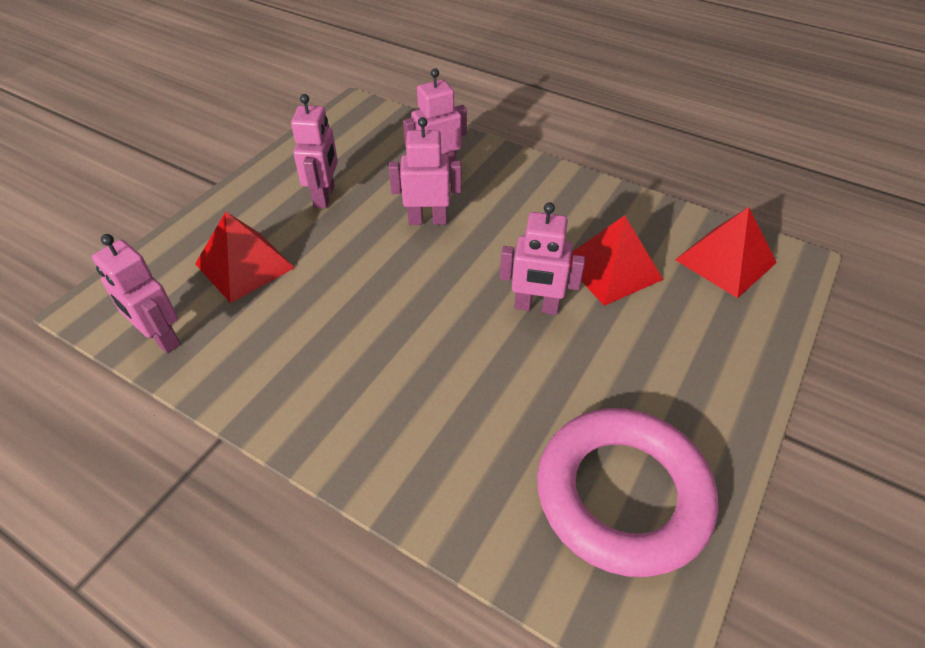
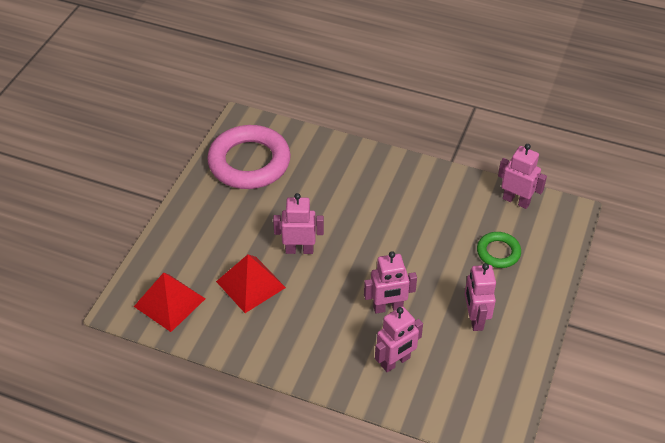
camera: 170 degrees right, 0 degrees up
(245, 265) = (498, 252): red pyramid -> green ring

